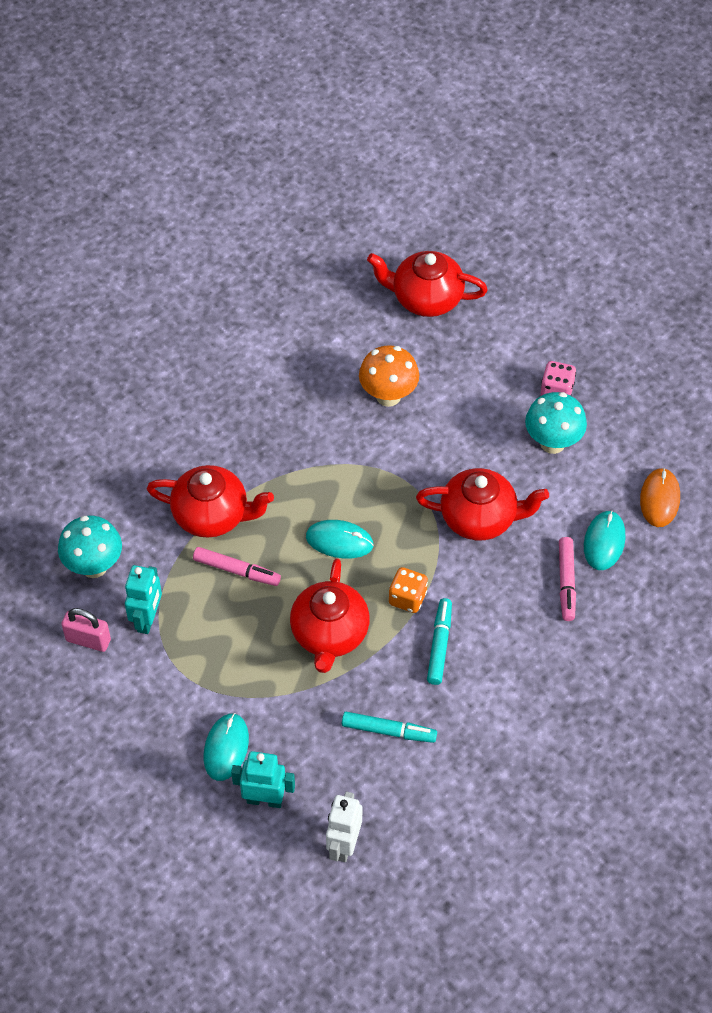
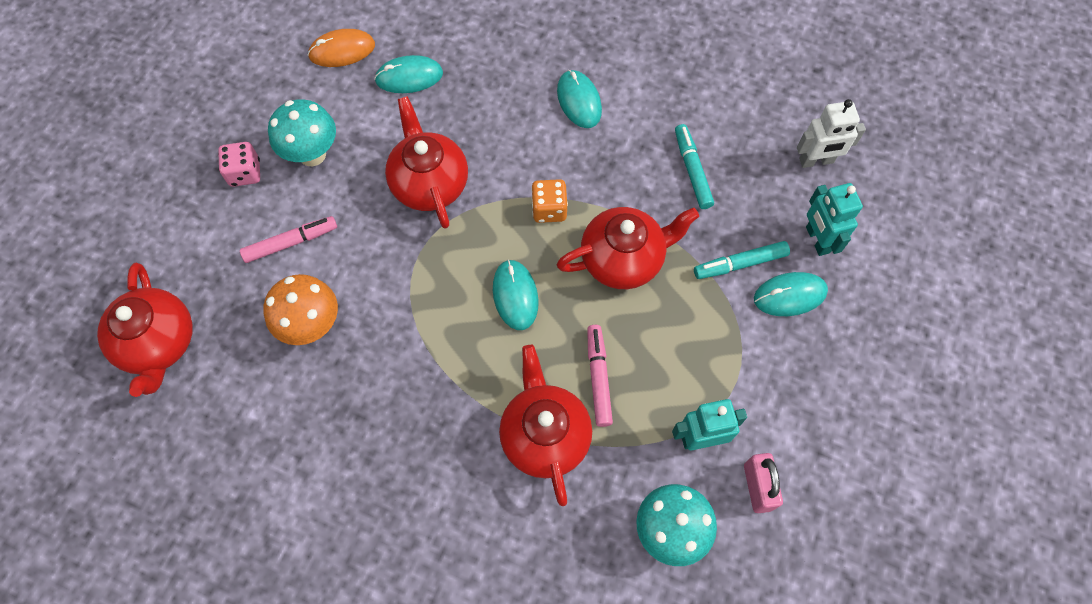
camera: 115 degrees left, 10 degrees up
(439, 645) = (584, 164): turquoise marker -> turquoise marker (740, 264)
(511, 670) = (579, 101): none -> turquoise mouse
(566, 582) = (467, 91): pink marker -> pink marker (291, 242)

